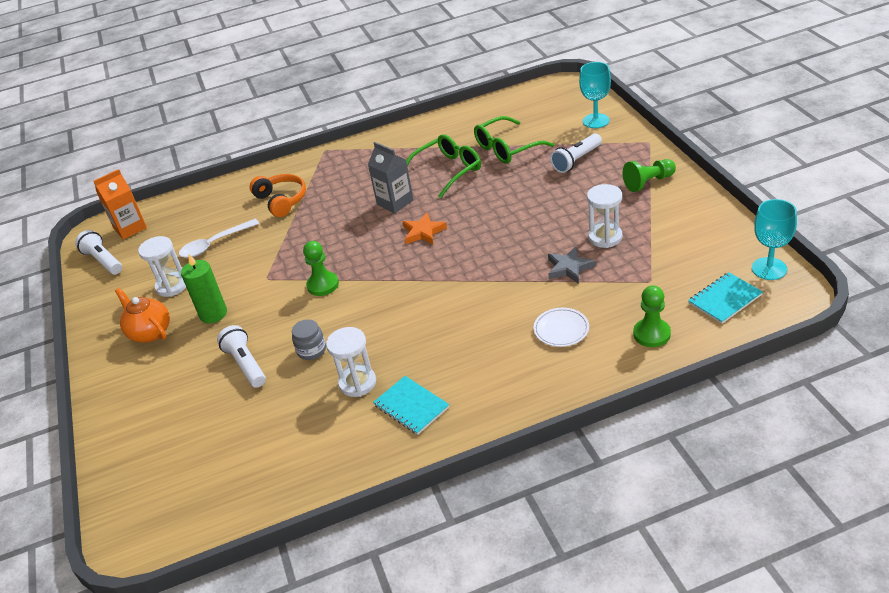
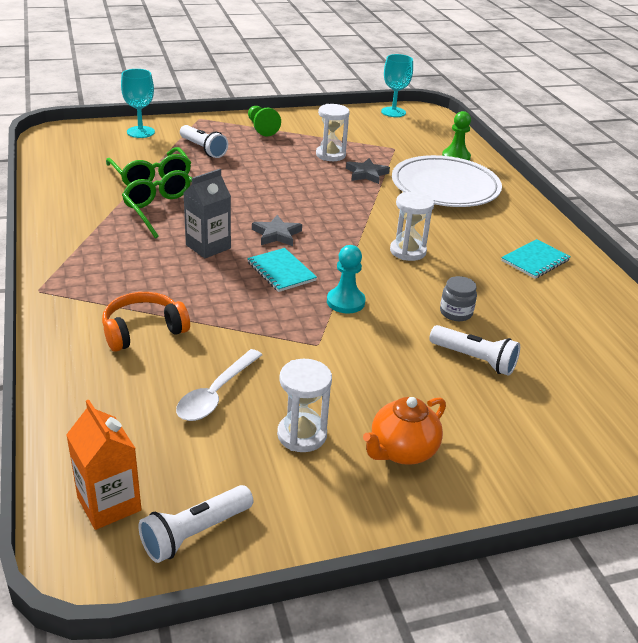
camera: 95 degrees left, 5 degrees down
(213, 314) = (376, 389): green candle -> none
(214, 244) = (216, 394): white spoon -> white spoon turned 60 degrees clockwise
(246, 364) = (474, 359): white flashlight -> white flashlight turned 120 degrees counterclockwise
(323, 285) = (345, 302): green pawn -> turquoise pawn
(357, 383) = (505, 287): white hourglass -> white hourglass (408, 251)
(423, 232) = (277, 234): orange star -> grey star
(561, 329) = (445, 187): white plate -> white plate, size x2.33
(725, 299) = (422, 130): turquoise notebook -> turquoise notebook (281, 271)

